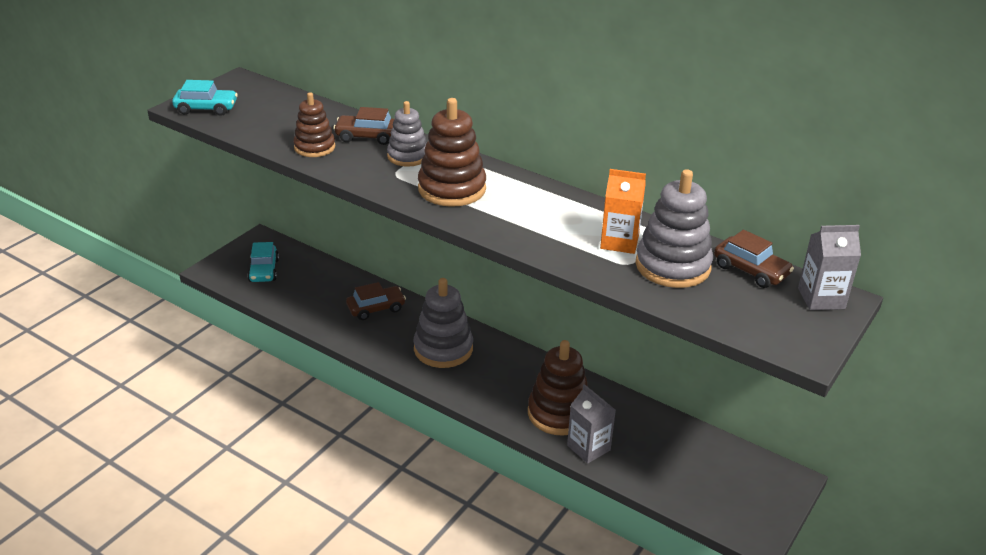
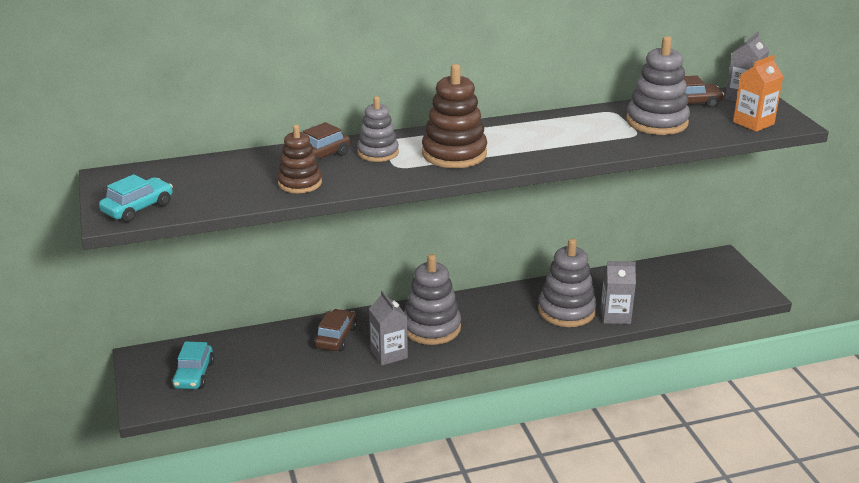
camera: 50 degrees left, 5 degrees down
(264, 270) = (194, 375): turquoise car -> turquoise car turned 60 degrees clockwise
(383, 344) = (389, 354): none -> grey carton
(559, 413) = (566, 311): brown stacking toy -> grey stacking toy
(619, 242) = (607, 126): orange carton -> orange carton (753, 123)

